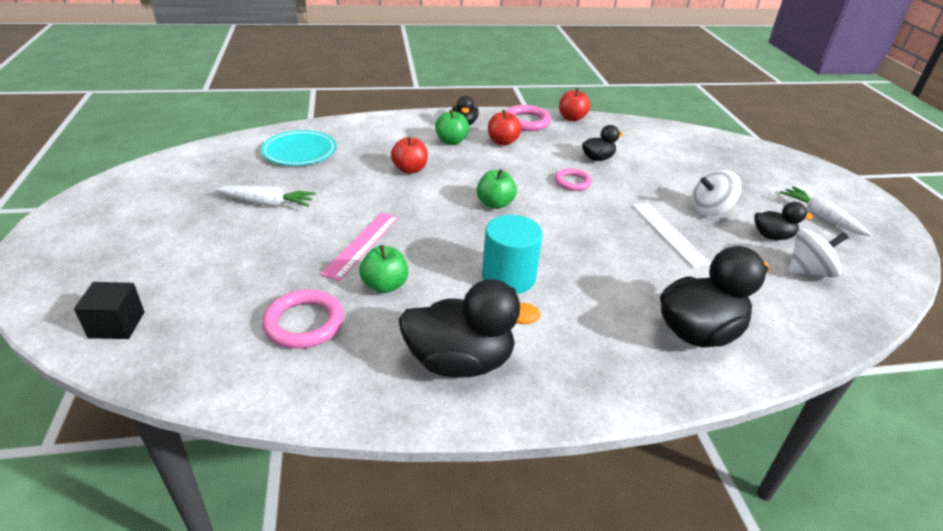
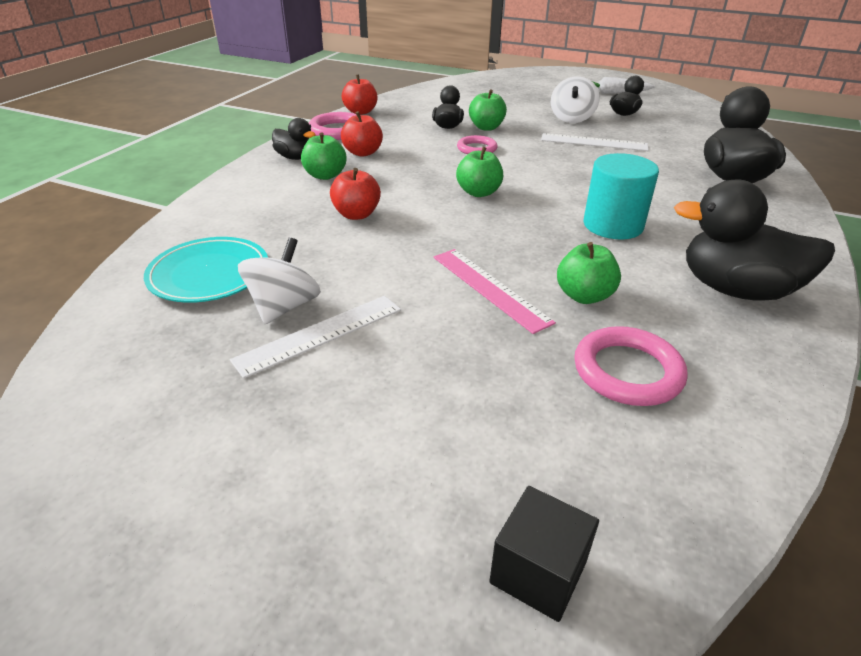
camera: 55 degrees left, 0 degrees up
(267, 203) = (320, 334): white carrot -> white ruler
(460, 361) = (736, 290): black duck -> black duck turned 105 degrees counterclockwise
(621, 175) = (486, 127): none -> green apple
(808, 271) = (675, 120): white spinning top -> white spinning top (284, 307)

